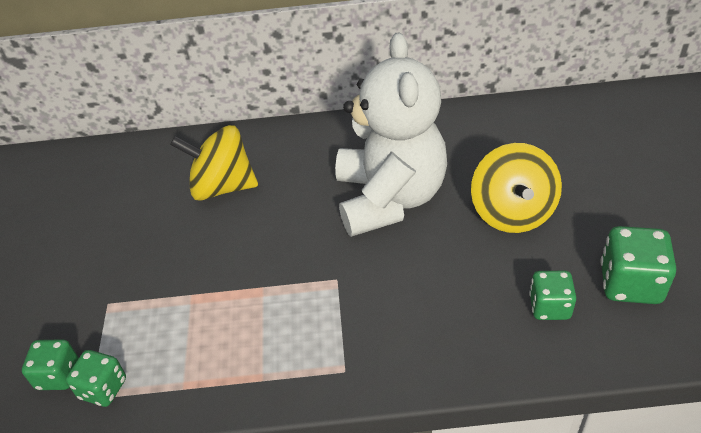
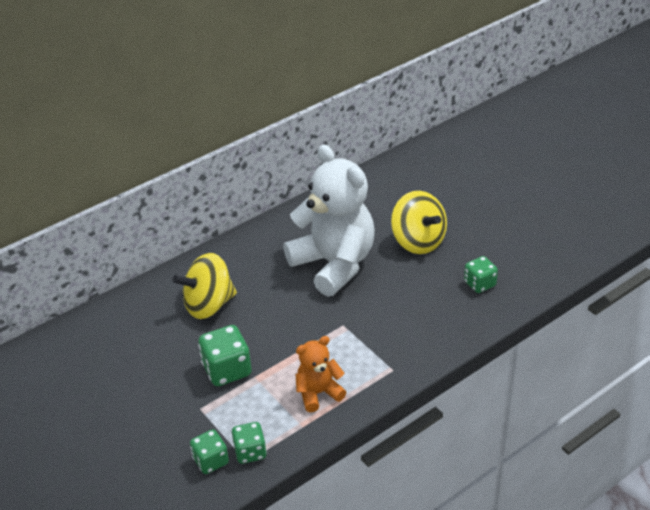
camera: 35 degrees left, 5 degrees down
(236, 354) = (318, 393): none -> orange teddy bear
(630, 283) = (513, 253): green dice -> green dice (227, 370)

